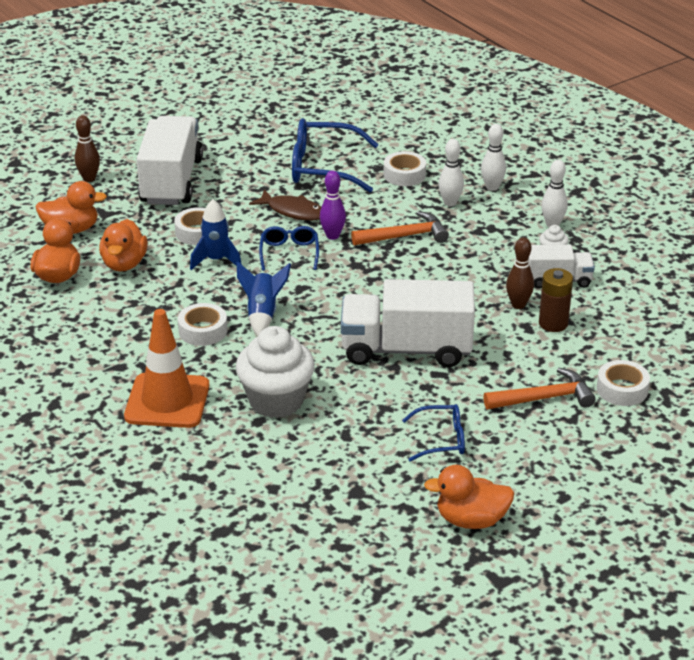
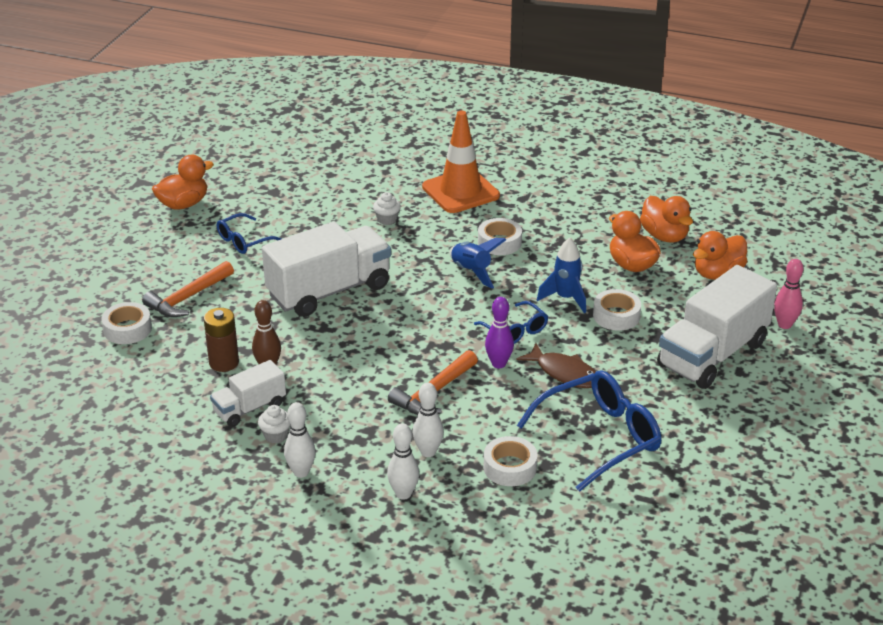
camera: 145 degrees right, 0 degrees up
(89, 178) = (784, 325): brown bowling pin -> pink bowling pin
(171, 181) = (712, 354): white truck -> white truck turned 75 degrees clockwise
(276, 401) = (387, 220): white cupcake -> white cupcake, size x0.42
(293, 211) = (564, 373): brown fish -> brown fish turned 135 degrees counterclockwise

